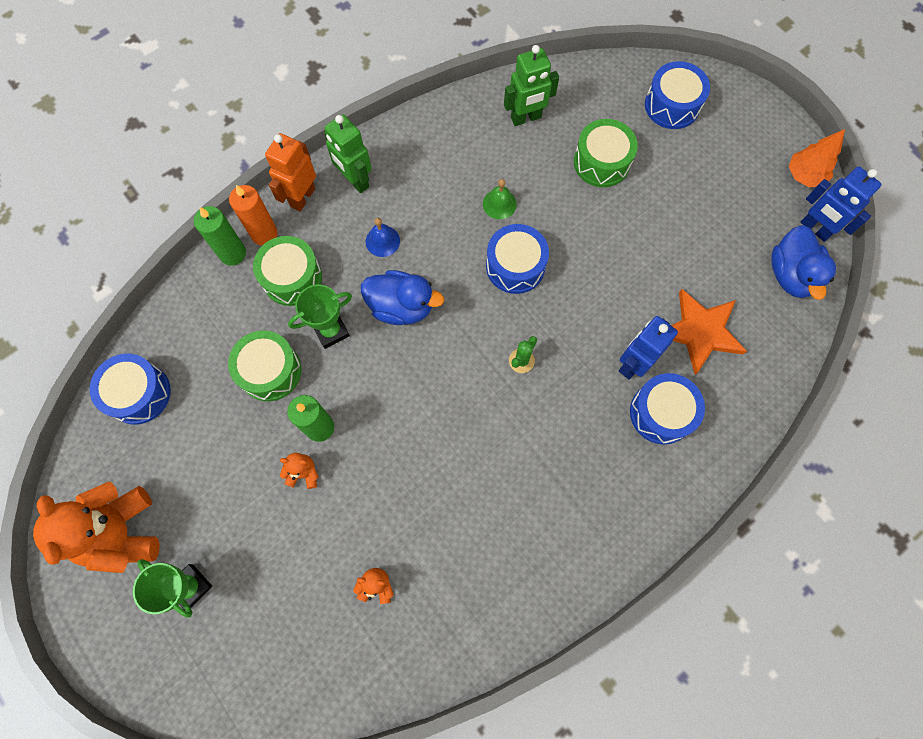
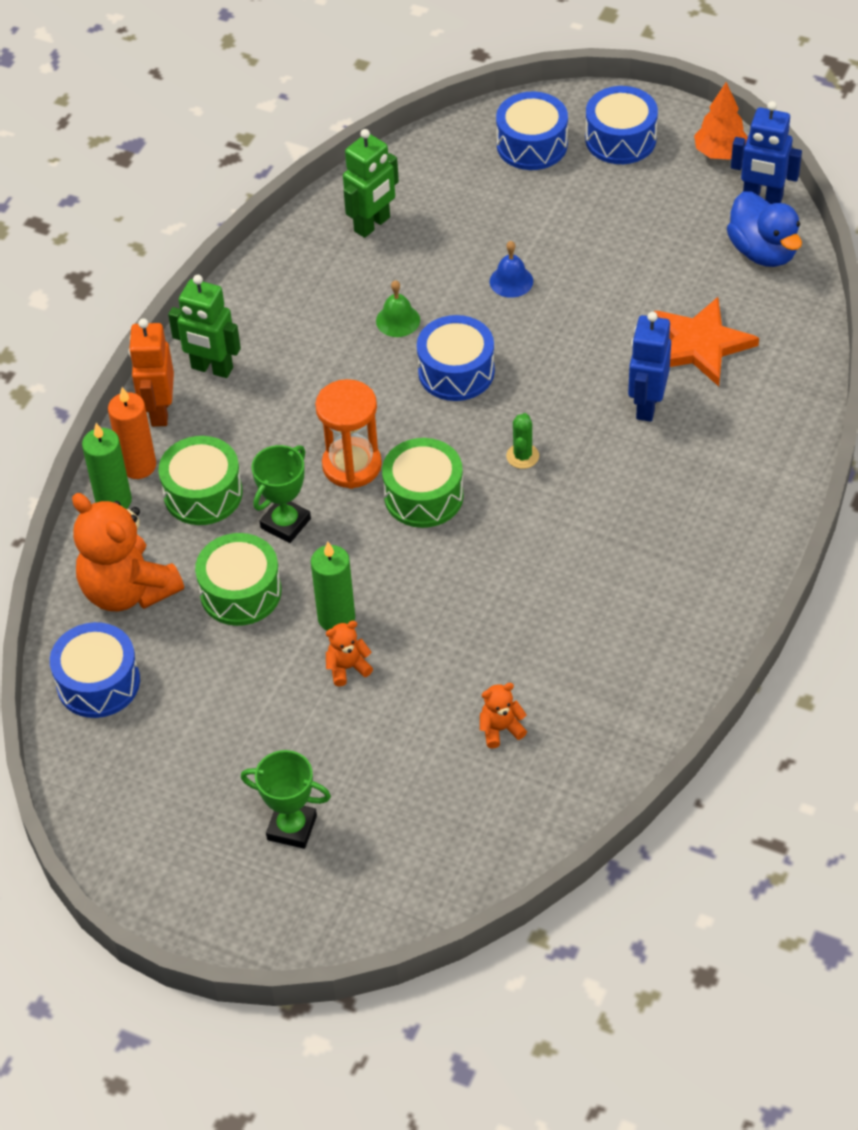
camera: 25 degrees left, 20 degrees down
(122, 532) = (176, 817): orange teddy bear -> orange teddy bear (128, 590)
(382, 241) = (286, 413): blue bell -> blue bell (511, 281)
(401, 307) = (352, 465): blue duck -> orange hourglass
(601, 162) = (488, 232): green drum -> green drum (423, 496)
(661, 413) = (705, 436): blue drum -> blue drum (620, 139)

